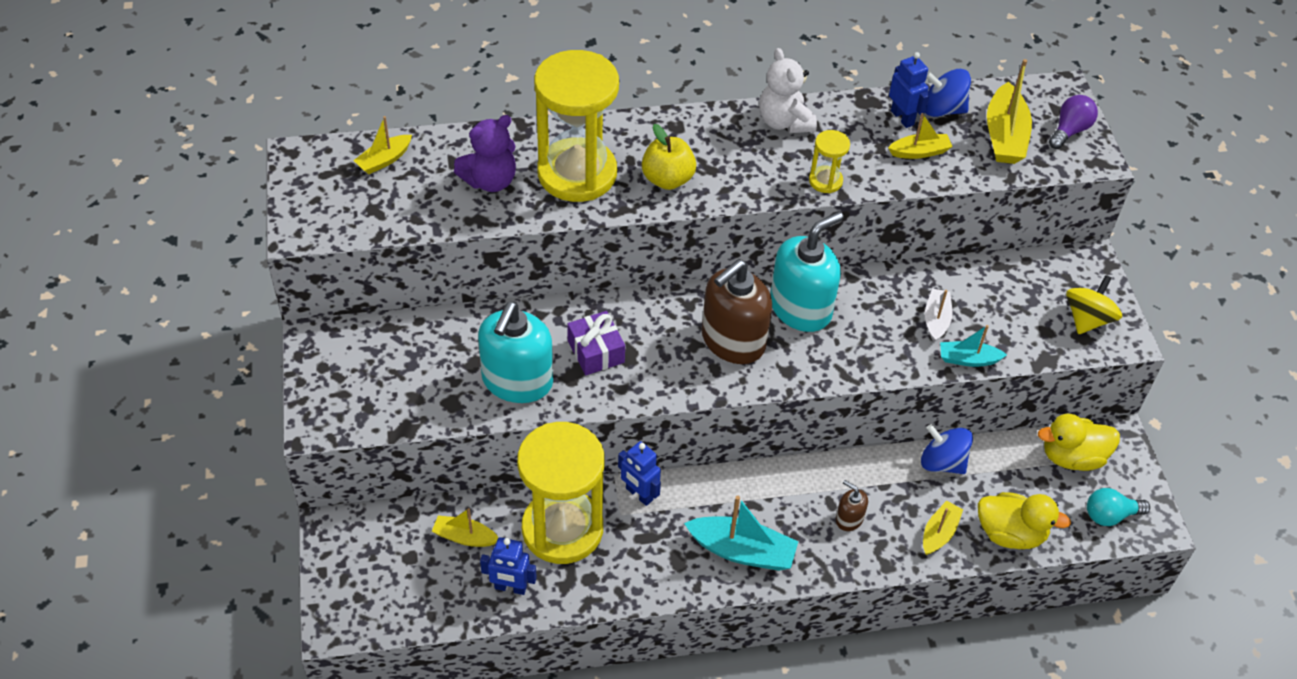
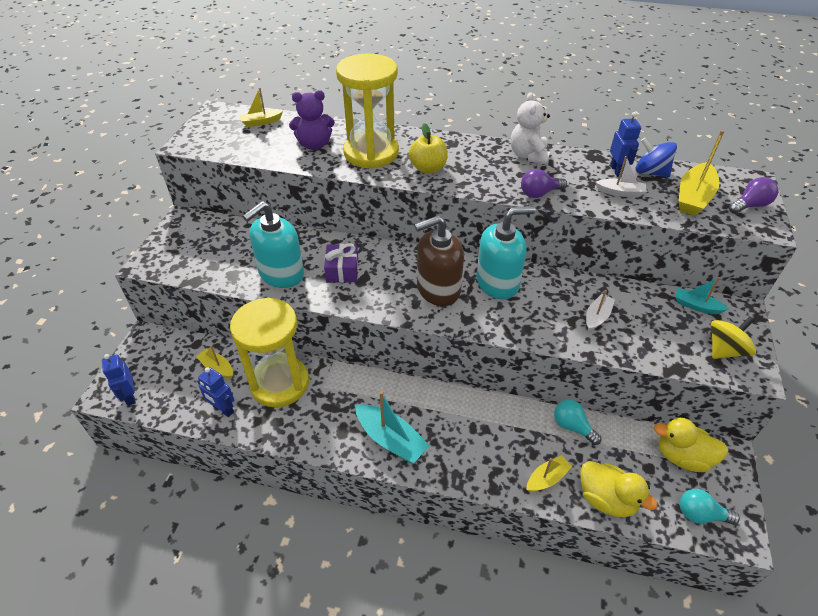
camera: 25 degrees right, 5 degrees down
(639, 494) = (342, 378): blue robot -> blue robot (130, 396)
(825, 181) = (539, 193): yellow hourglass -> purple light bulb
(849, 519) = (481, 443): brown soap dispenser -> none
(919, 152) = (620, 192): yellow boat -> white boat
(942, 462) = (572, 426): blue spinning top -> turquoise light bulb
(968, 359) = (611, 350): turquoise boat -> turquoise boat (696, 306)

